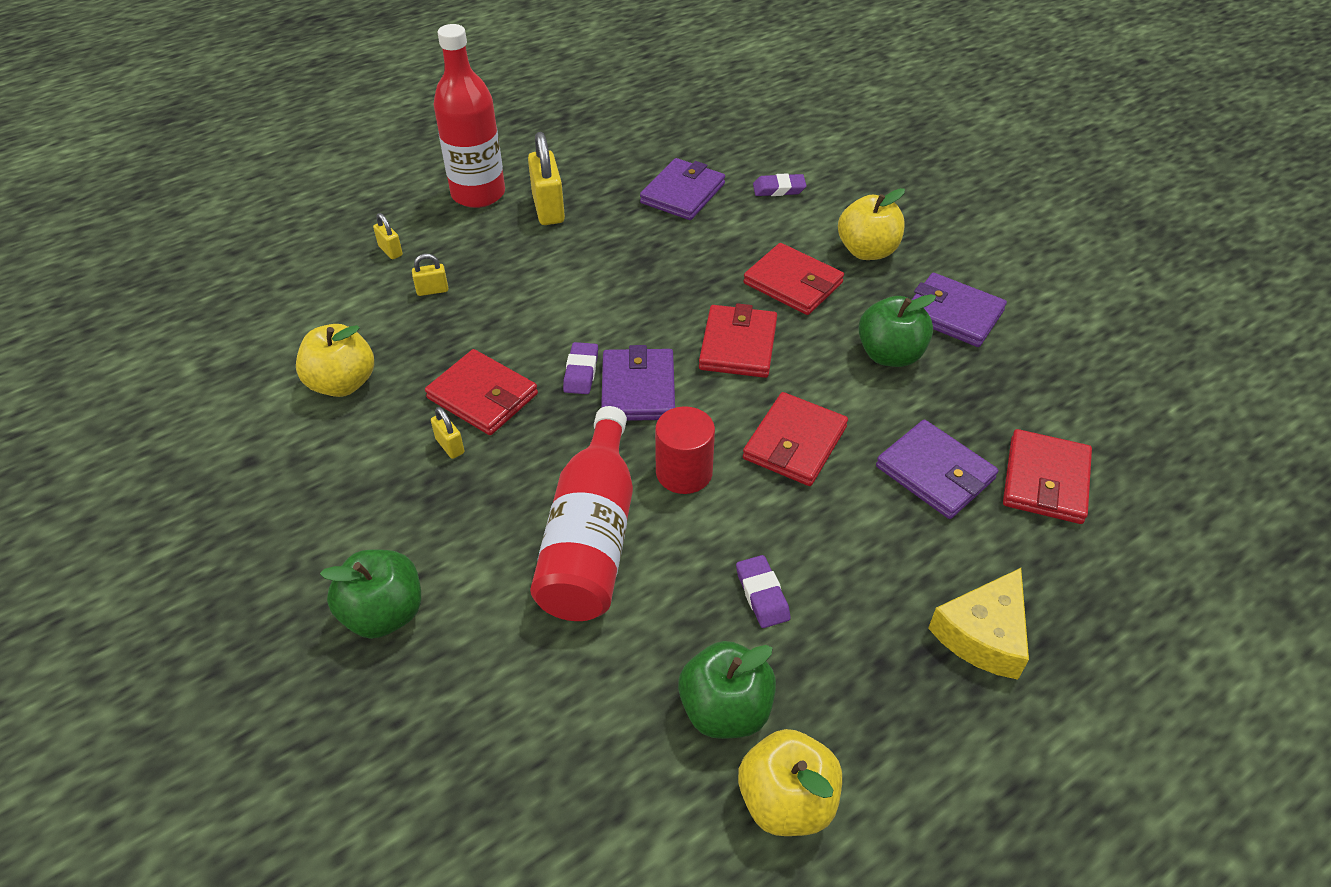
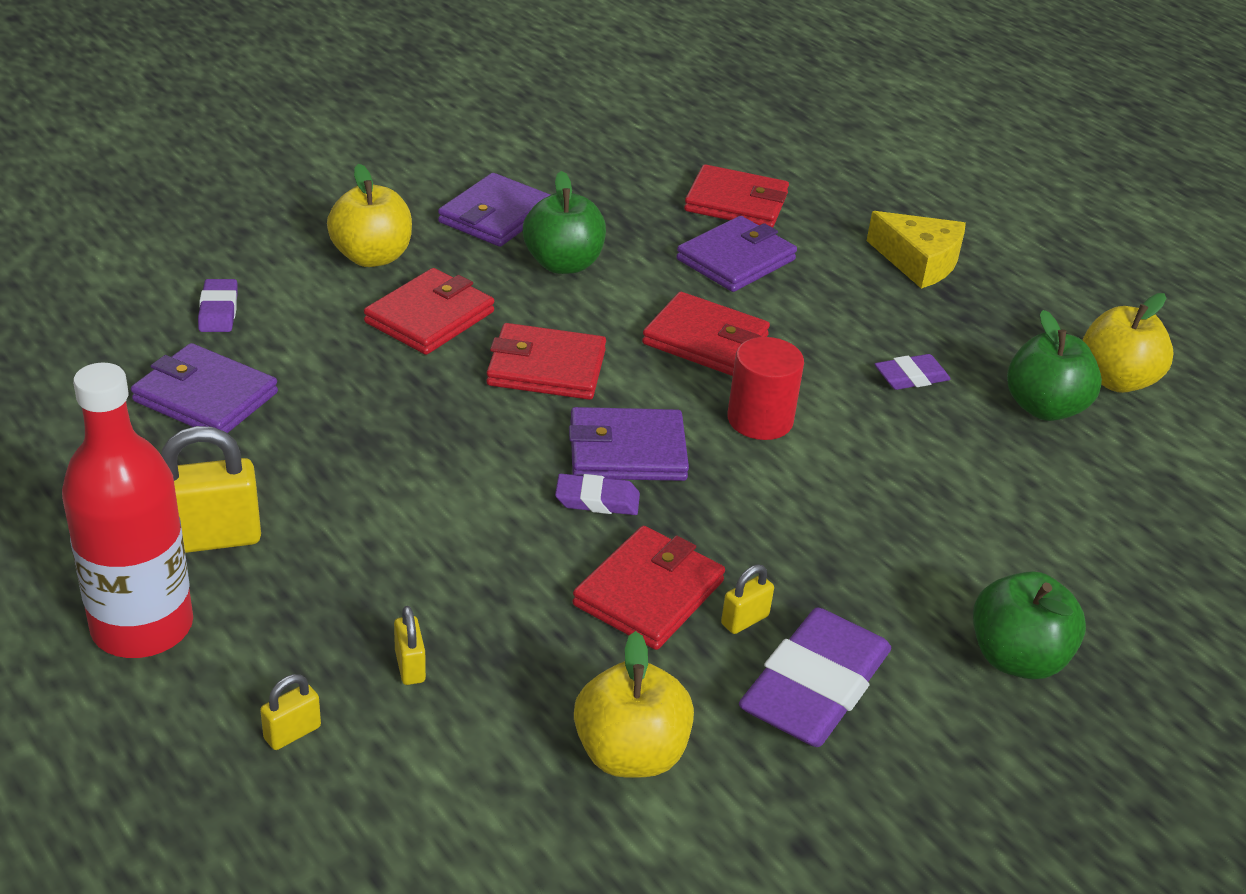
camera: 95 degrees left, 10 degrees down
(378, 480) = (815, 687): none -> purple eraser
(591, 538) = (868, 491): red bottle -> none

